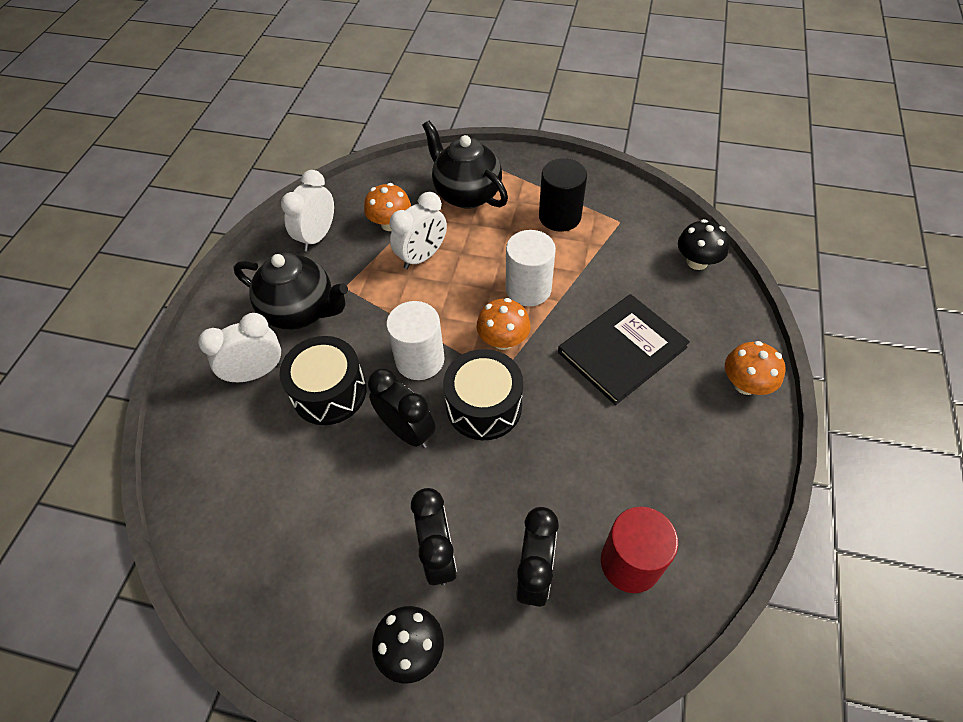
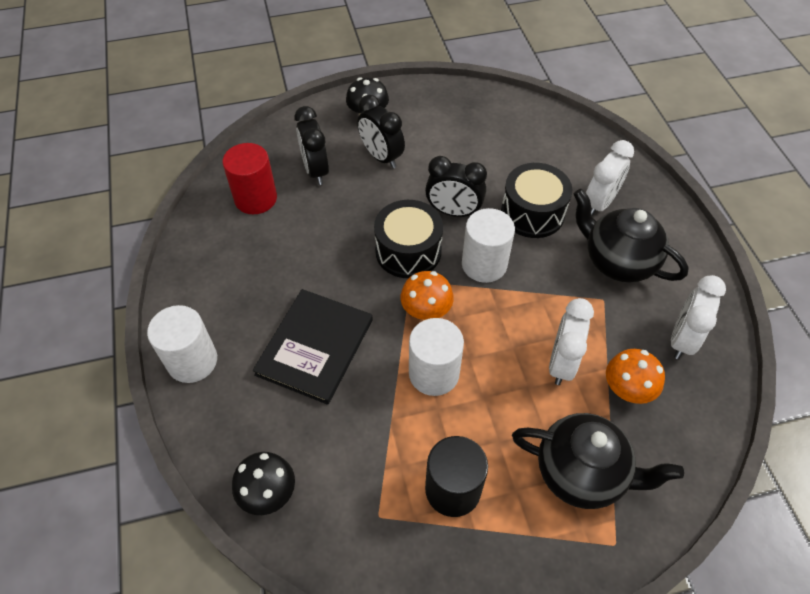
camera: 150 degrees right, 0 degrees up
(301, 311) = (617, 261): black teapot -> black teapot turned 45 degrees clockwise
(317, 237) = (682, 339): white clock -> white clock turned 150 degrees counterclockwise
(745, 384) = (192, 361): orange mushroom -> white cylinder

